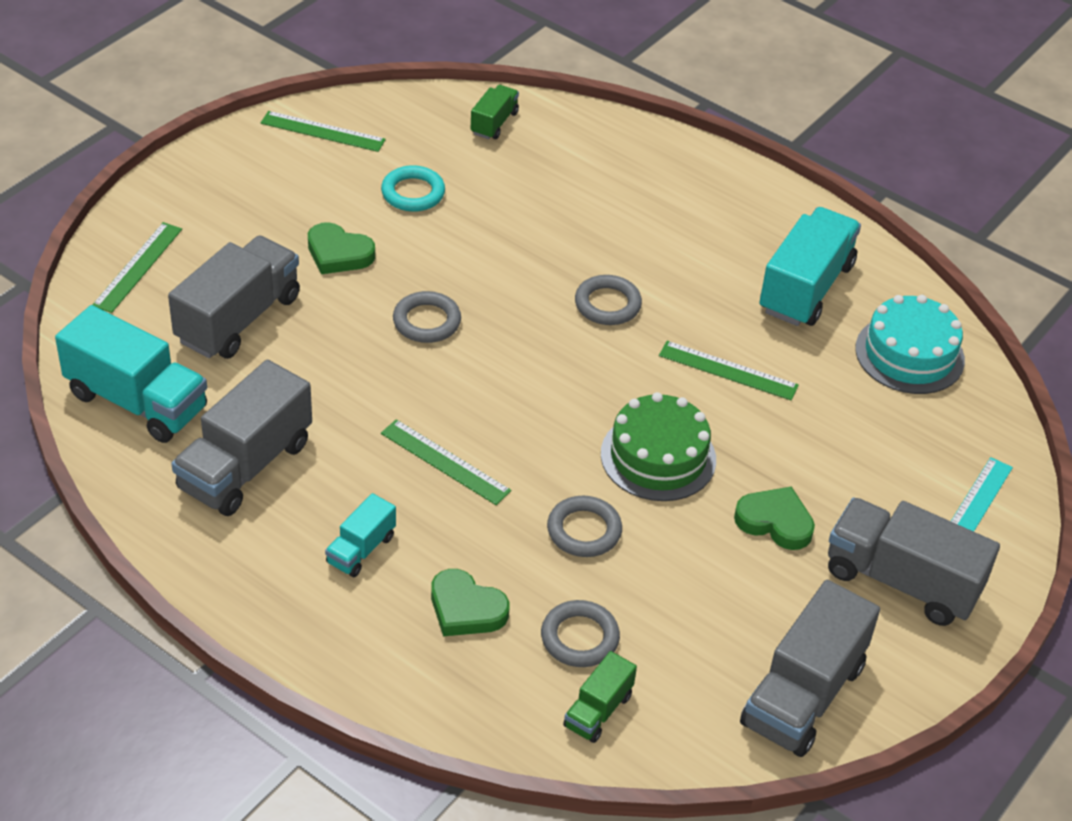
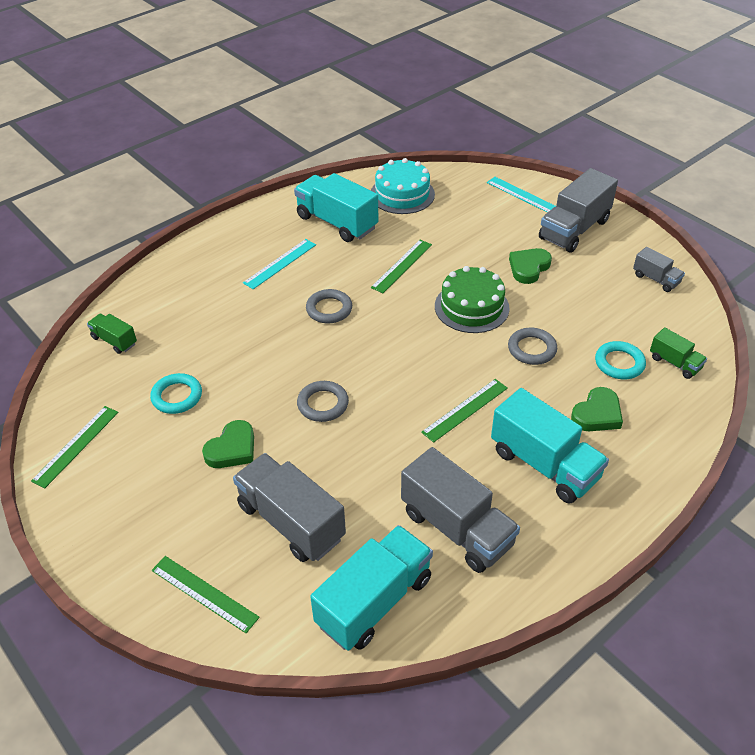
camera: 75 degrees left, 0 degrees up
(361, 549) = (544, 464): turquoise truck -> turquoise truck, size x1.95
(579, 638) = (619, 363): grey ring -> turquoise ring
(689, 242) = (280, 263): none -> turquoise ruler
(803, 695) = (656, 279): grey truck -> grey truck, size x0.51

